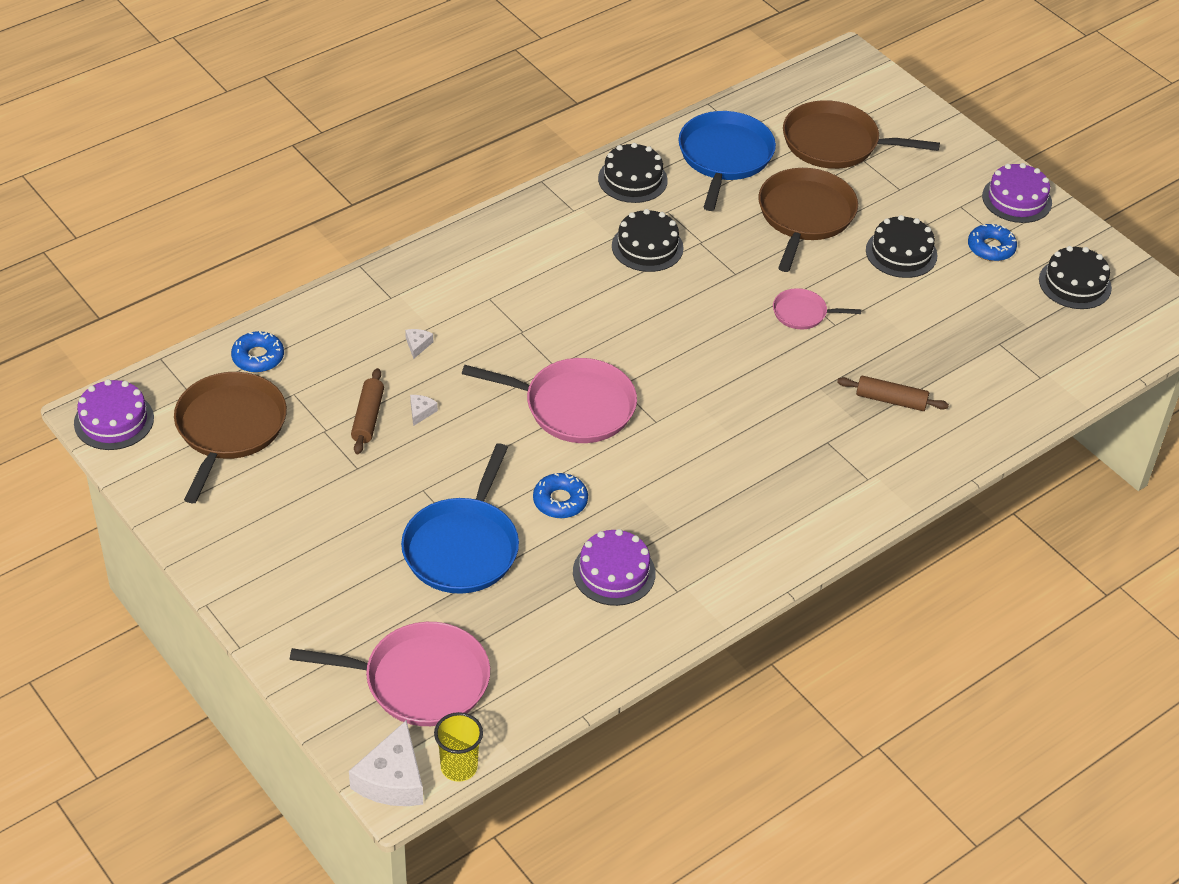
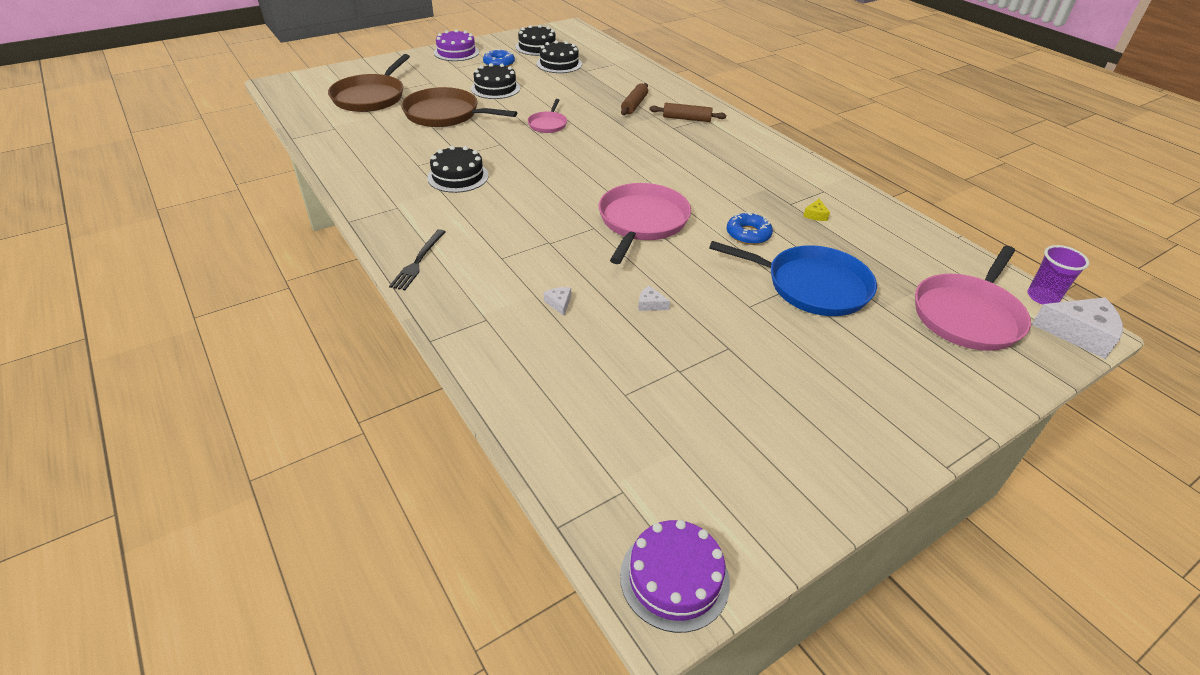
camera: 85 degrees left, 5 degrees down
(229, 428) = (681, 451): brown pan -> none
(258, 357) = (565, 426): blue donut -> none
(368, 417) = (659, 339): brown rolling pin -> brown rolling pin (686, 119)
(417, 345) = (559, 303): white cheese -> white cheese turned 60 degrees clockwise
(420, 680) = (968, 315): pink pan -> pink pan turned 150 degrees counterclockwise
(459, 767) = (1042, 297): yellow cup -> purple cup
(477, 240) = (418, 261): none -> black fork
(614, 572) = (815, 215): purple cake -> yellow cheese
(632, 179) = (370, 177): black cake -> black cake (559, 64)
(724, 157) = (363, 137): blue pan -> none

